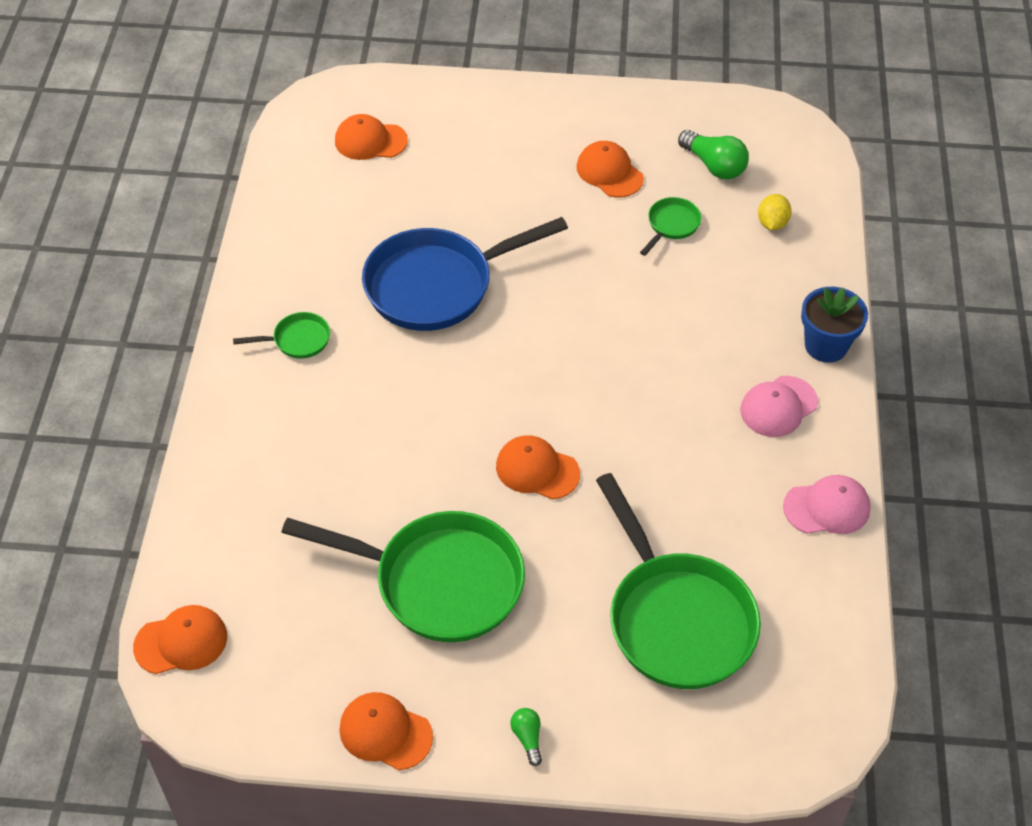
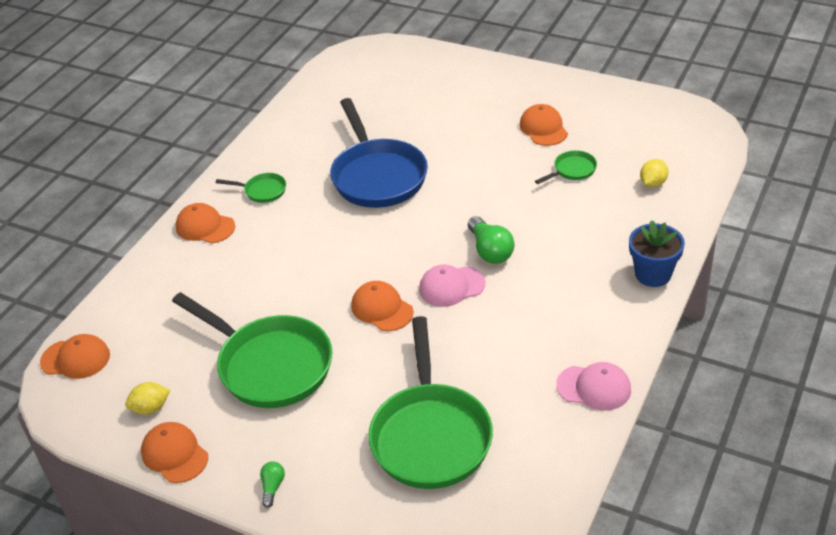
camera: 25 degrees right, 10 degrees down
(320, 681) = (150, 408): none -> yellow lemon
(370, 141) = (382, 80): orange cap -> orange cap (205, 227)
(437, 285) = (377, 176): blue pan -> blue pan turned 105 degrees counterclockwise
(714, 166) = (626, 138): green light bulb -> green light bulb (490, 251)
(778, 406) = (591, 308): pink cap -> pink cap (451, 286)

